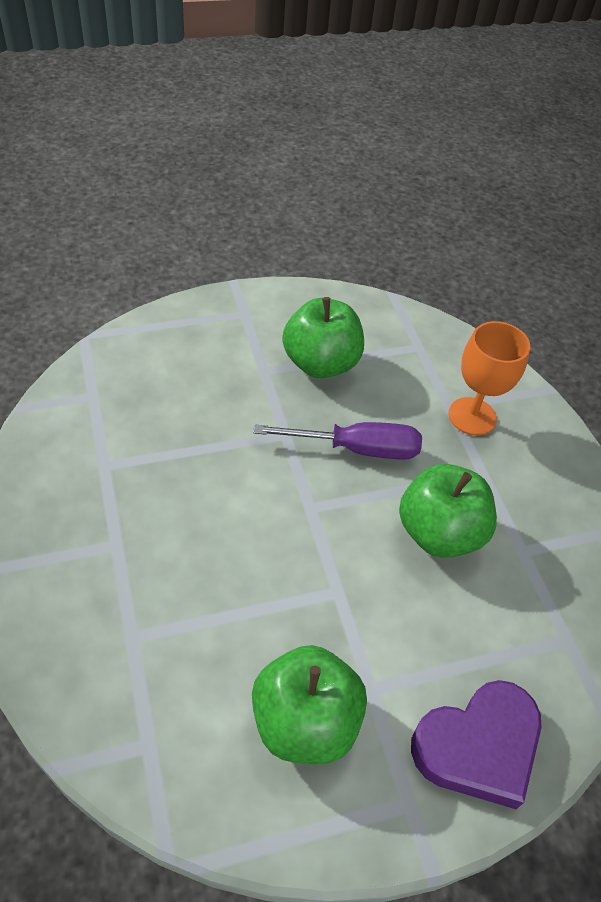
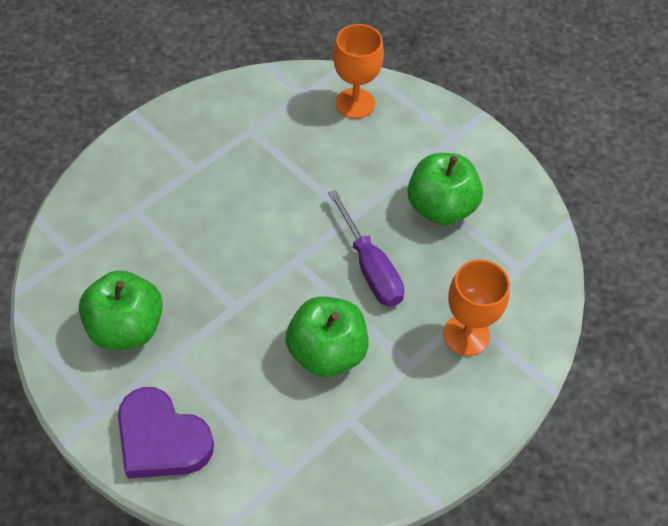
camera: 65 degrees right, 5 degrees up
(143, 361) = (355, 103): none -> orange goblet

